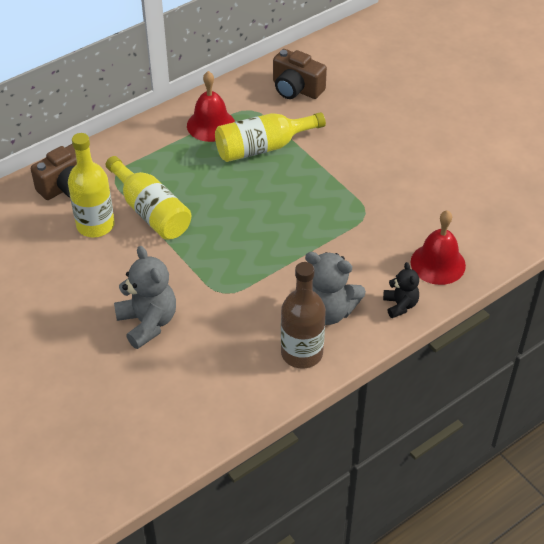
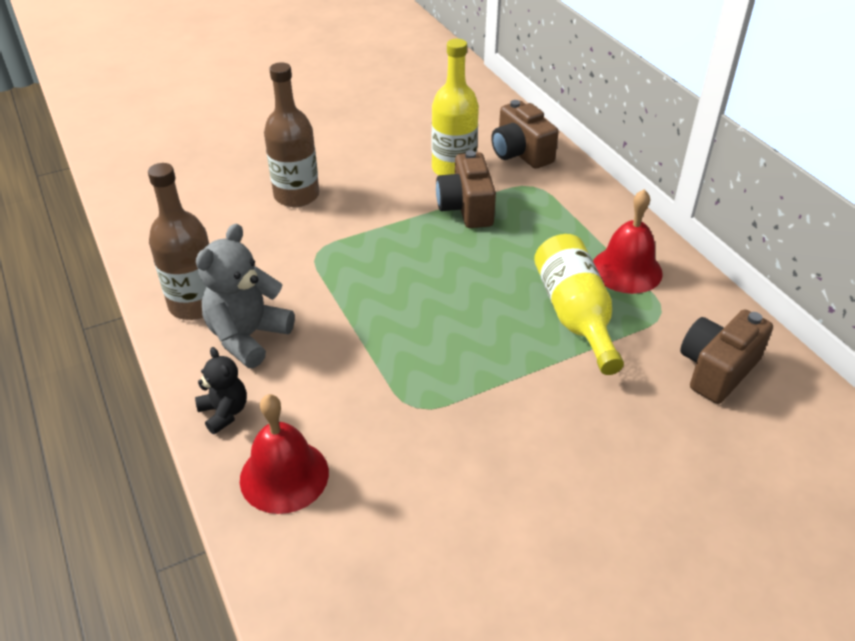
camera: 100 degrees right, 5 degrees down
(148, 322) = (296, 195): grey teddy bear -> brown bottle
(151, 211) = (466, 208): yellow bottle -> brown camera
(400, 305) = (224, 412): black teddy bear -> black teddy bear turned 120 degrees counterclockwise

